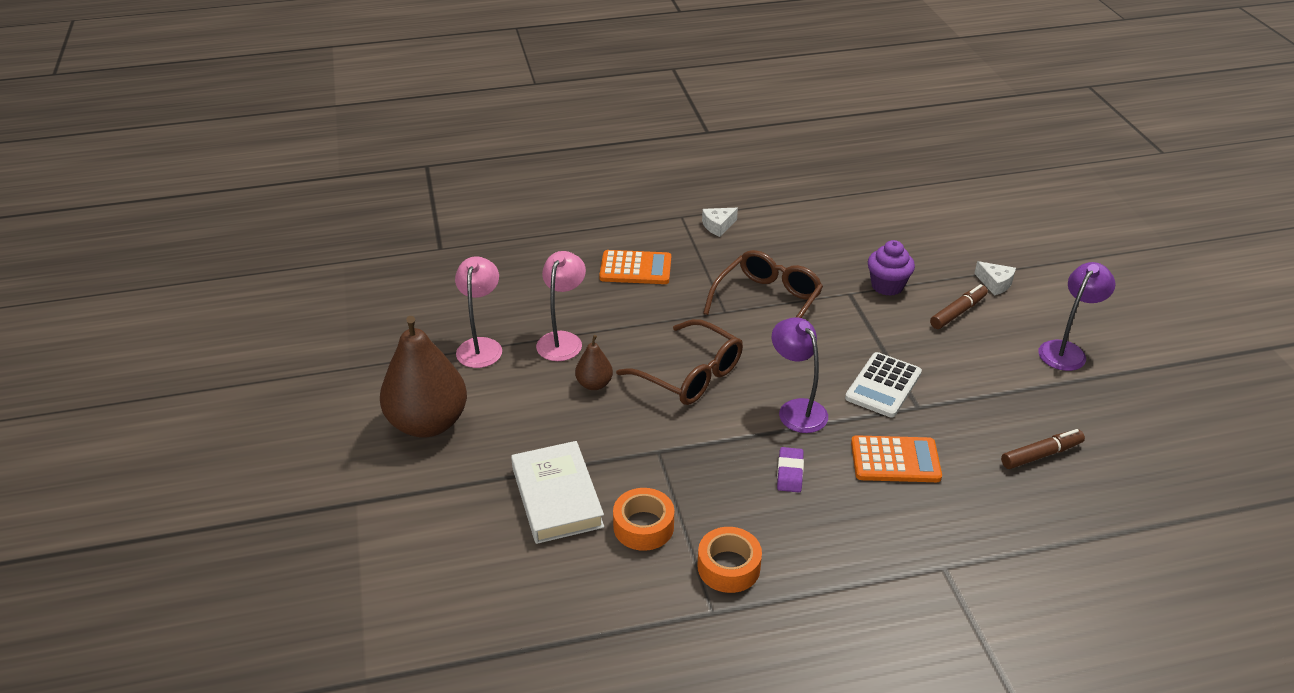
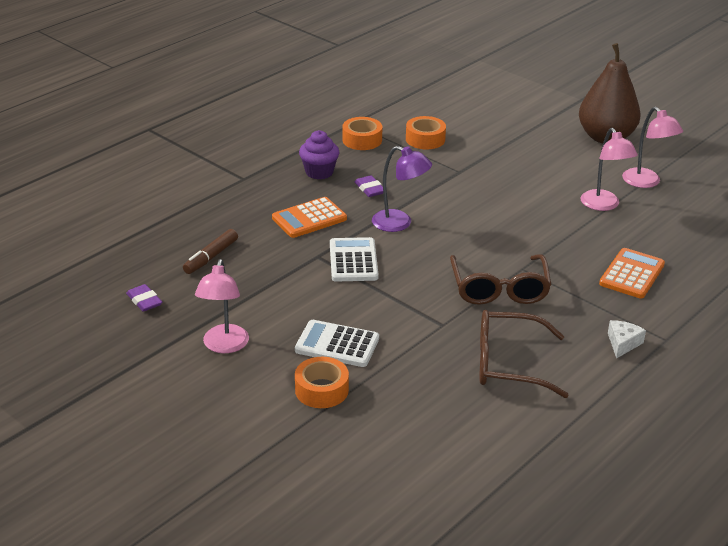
camera: 145 degrees right, 5 degrees down
(557, 497) = (486, 134): white book -> none
(594, 384) = (544, 189): brown pear -> none
(635, 268) = (632, 274): orange calculator -> orange calculator turned 150 degrees clockwise
(690, 375) = (492, 217): brown glasses -> brown glasses (508, 364)
(887, 286) = (417, 345): purple cupcake -> purple cupcake (319, 172)
(958, 312) = (337, 344): brown marker -> white calculator
(995, 283) = (321, 390): white cheese -> orange tape
(1066, 350) = (224, 346): purple lamp -> pink lamp
(1136, 429) = (144, 301): none -> purple eraser

